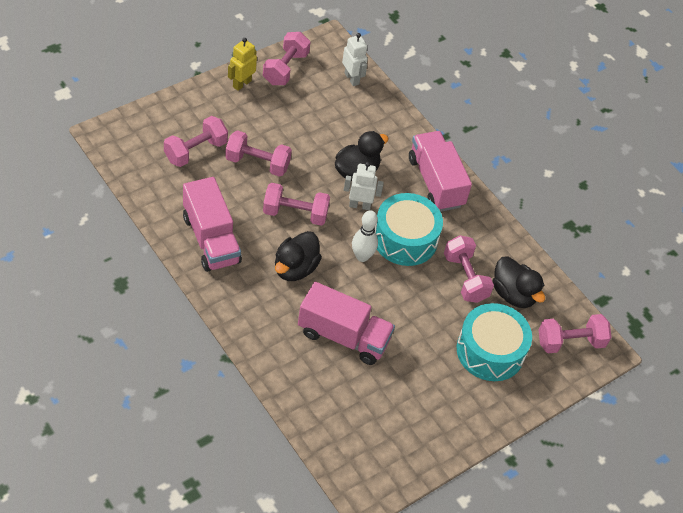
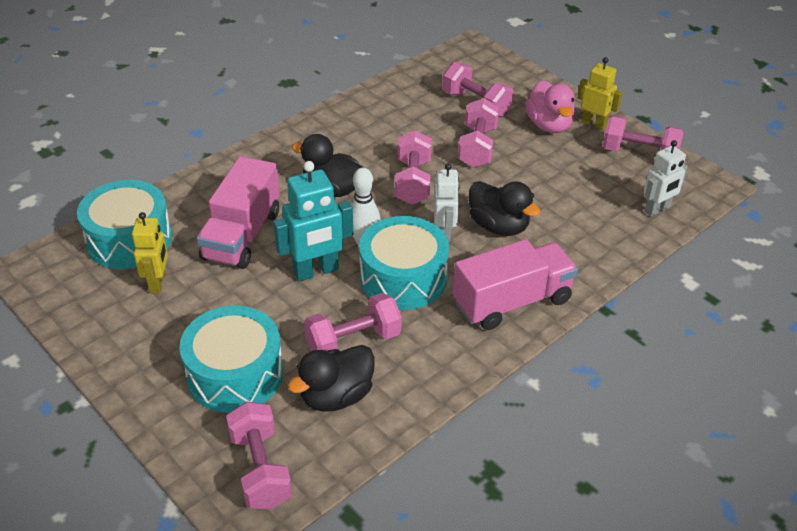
camera: 90 degrees right, 10 degrees down
(211, 239) = (357, 127): pink truck -> none
(237, 111) = (549, 125): none -> pink duck
(337, 418) = (129, 239): none -> turquoise drum
(392, 291) = (316, 271): none -> turquoise robot
(392, 397) = (158, 283): none -> yellow robot

